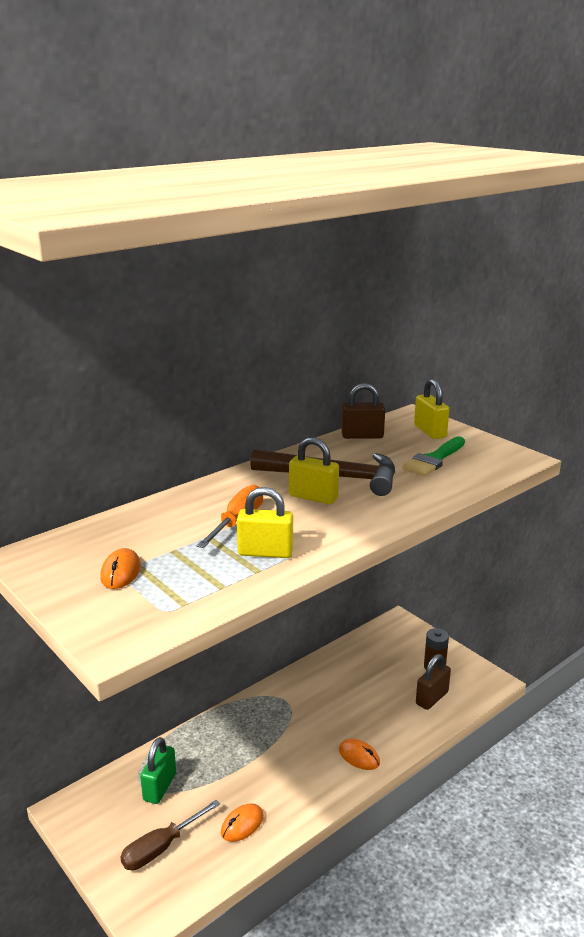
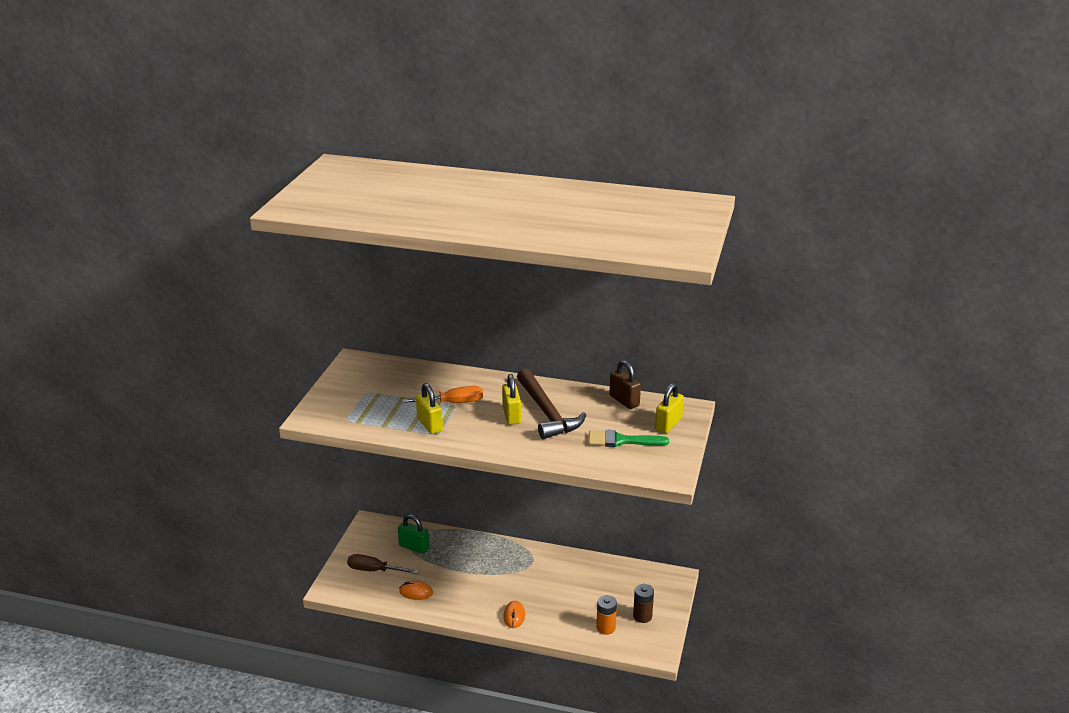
camera: 55 degrees right, 5 degrees up
(121, 572) = (366, 392): orange mouse -> none
(160, 787) = (414, 547): green padlock -> green padlock turned 45 degrees clockwise
(432, 698) = (605, 628): brown padlock -> orange battery

